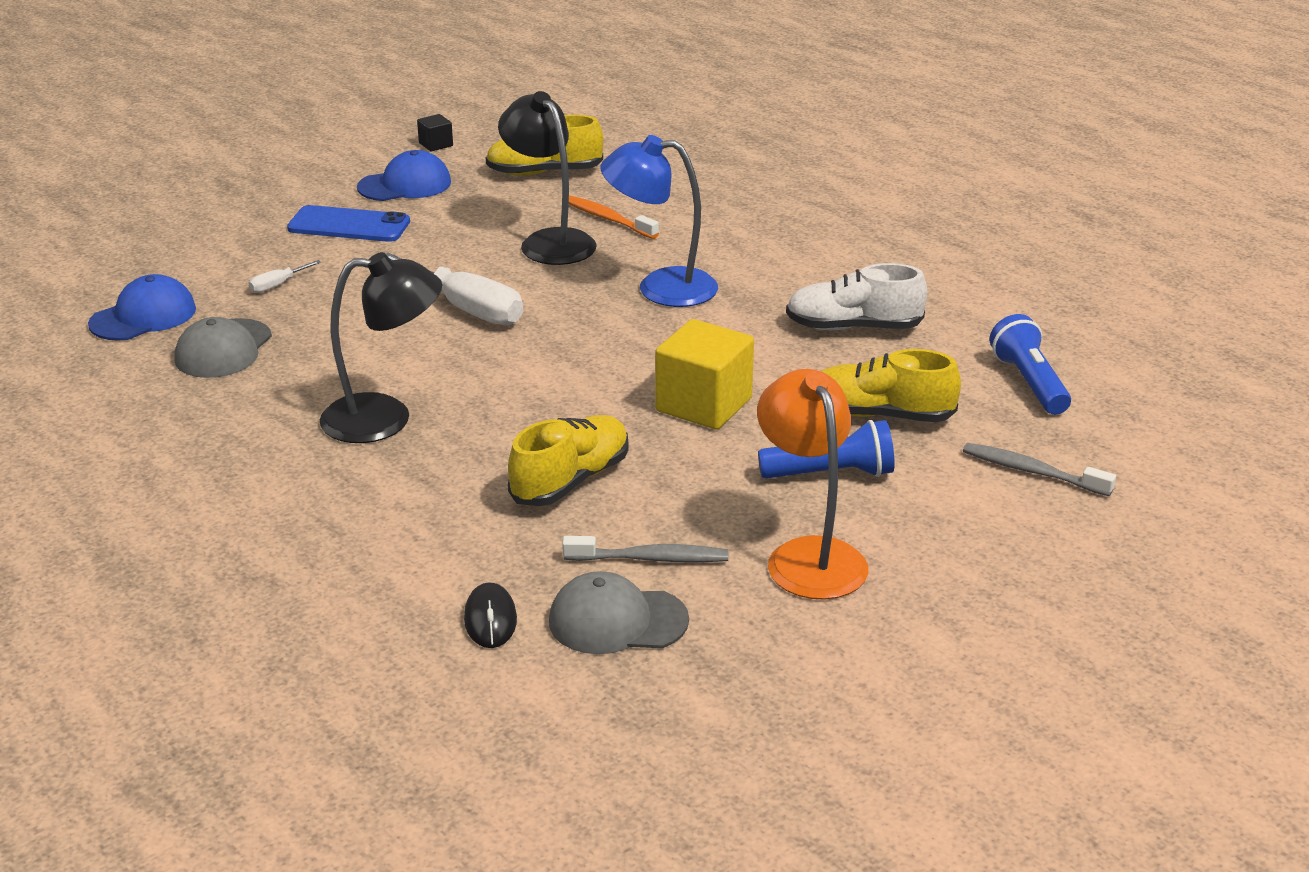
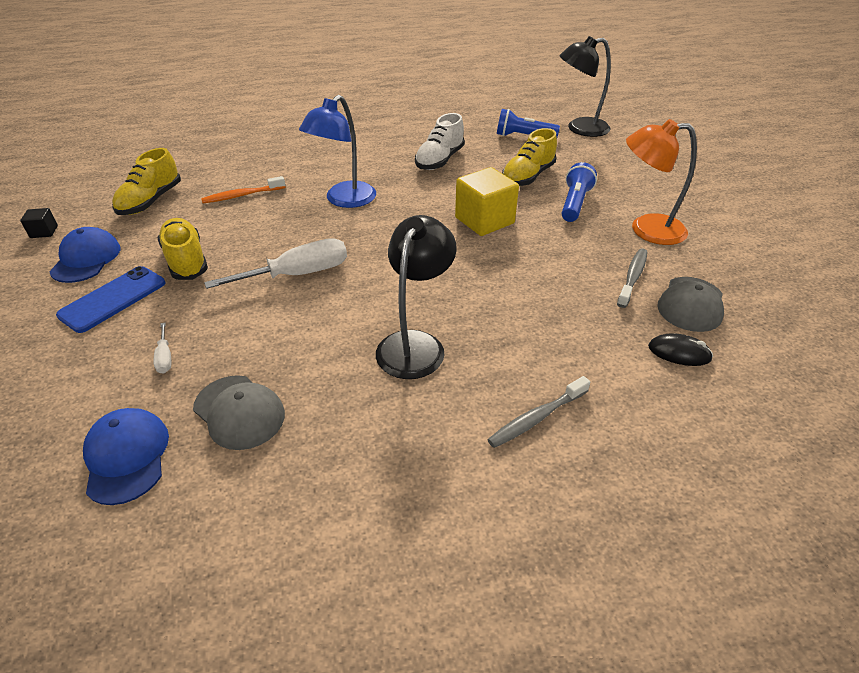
camera: 65 degrees left, 10 degrees up
(550, 241) = (245, 222): black lamp -> black lamp (579, 128)
(570, 480) = (538, 284): yellow shoe -> yellow shoe (186, 260)
(1032, 471) = (598, 157): grey toothbrush -> grey toothbrush (536, 418)

